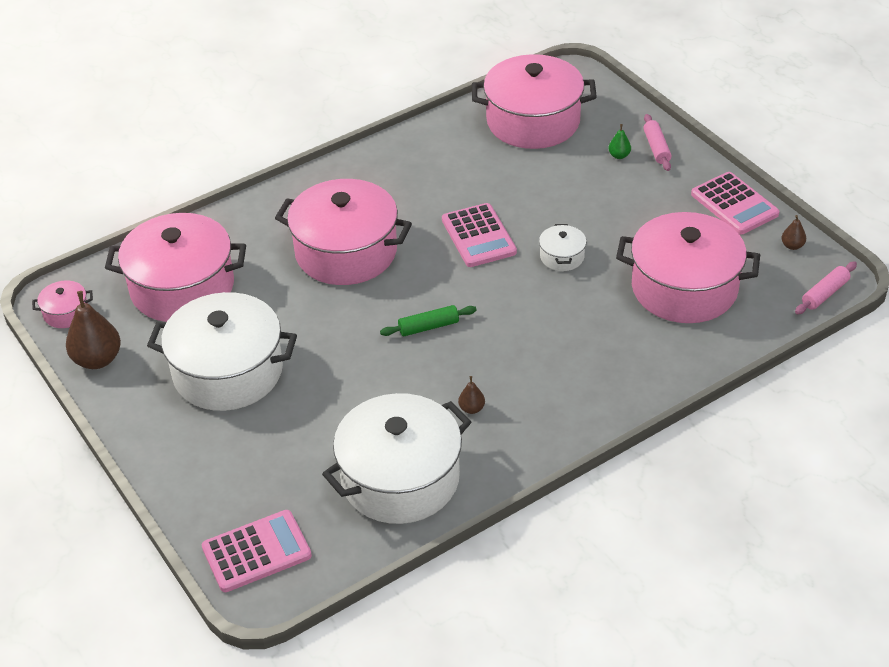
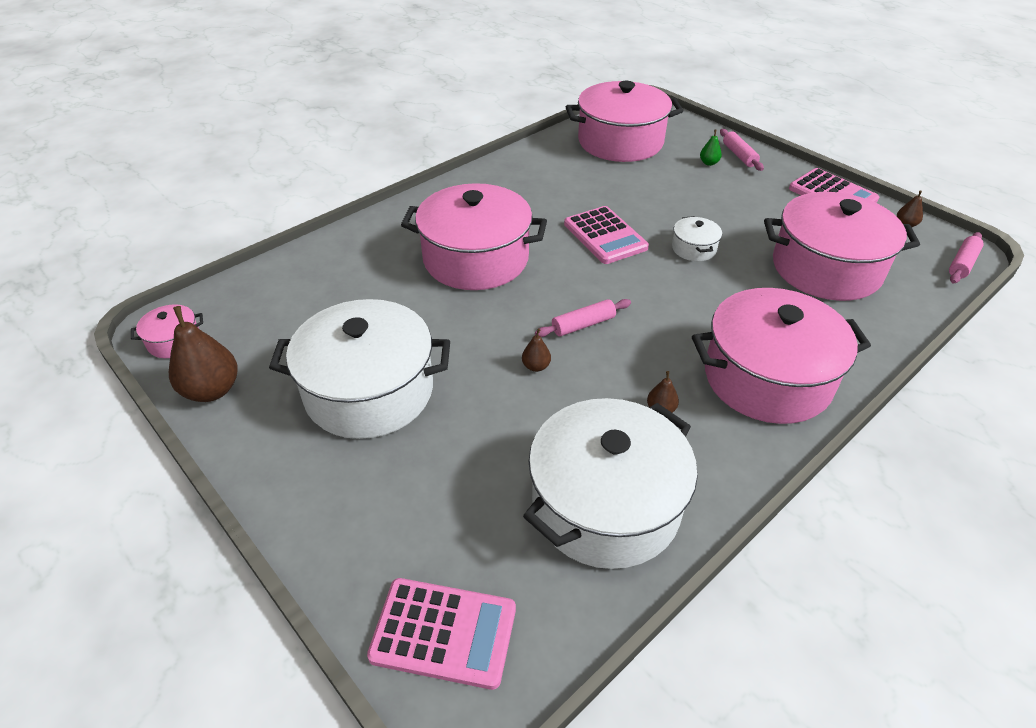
camera: 10 degrees left, 0 degrees up
(182, 288) = (306, 305): pink pot -> pink pot (767, 378)
(256, 552) = (444, 633): pink calculator -> pink calculator turned 45 degrees clockwise
(375, 362) = (536, 366): none -> brown pear
(428, 327) = (583, 324): green rolling pin -> pink rolling pin

